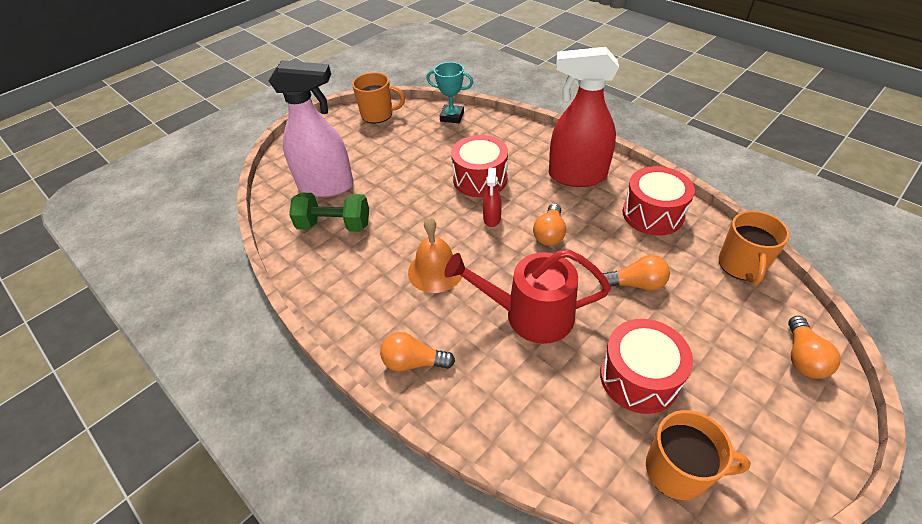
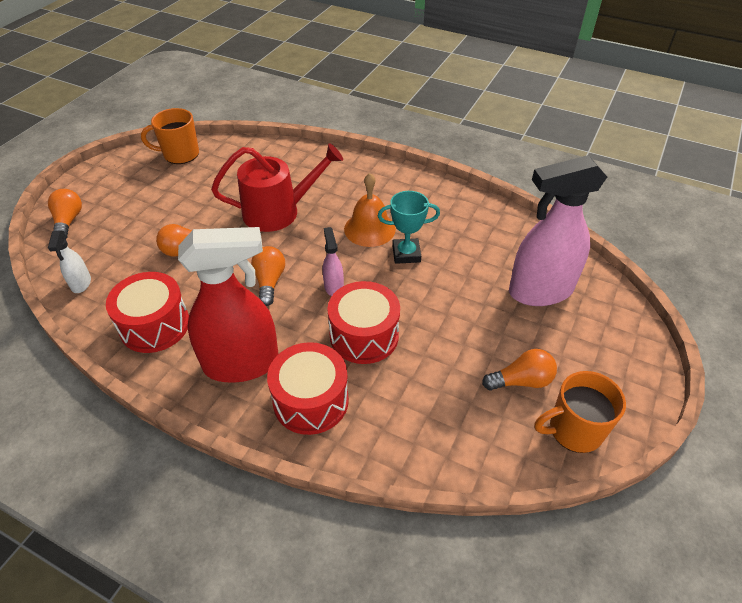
camera: 160 degrees right, 0 degrees up
(334, 225) = (492, 250): green dumbbell -> none
(414, 362) = (357, 171): orange light bulb -> orange light bulb (521, 381)
(452, 117) = (453, 450): turquoise trophy -> turquoise trophy (406, 254)
(492, 219) = (333, 287): red spray bottle -> pink spray bottle
(639, 377) = (196, 190): red drum -> red drum (311, 401)
(741, 266) = (81, 283): orange mug -> white spray bottle

